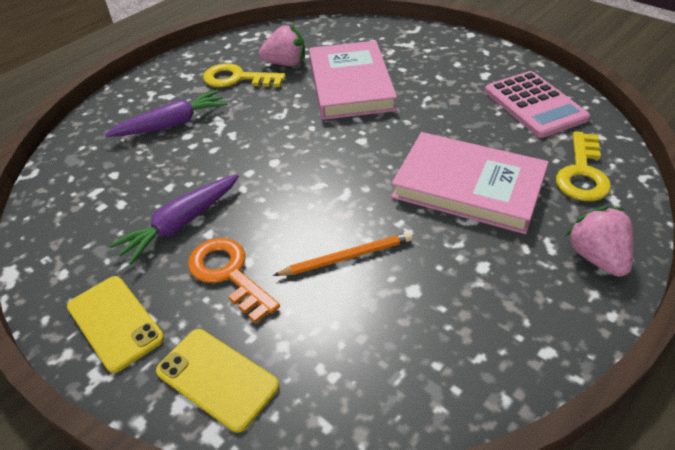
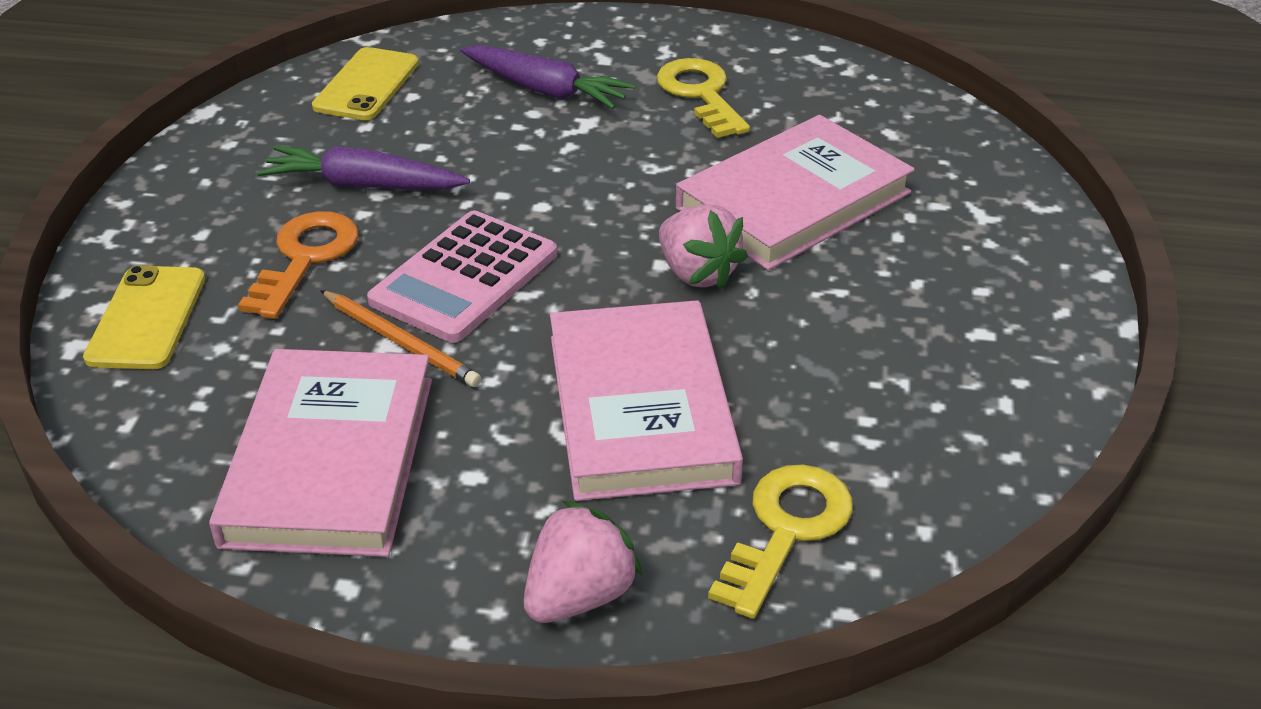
camera: 55 degrees right, 5 degrees down
(115, 322) = (182, 212): yellow phone -> yellow phone (366, 85)
(286, 63) = (786, 119): pink strawberry -> pink strawberry (697, 273)
(432, 323) = (330, 460): none -> pink book
(534, 105) = (943, 420): pink calculator -> pink calculator (464, 278)
(582, 173) = (787, 530): yellow key -> yellow key turned 135 degrees clockwise

